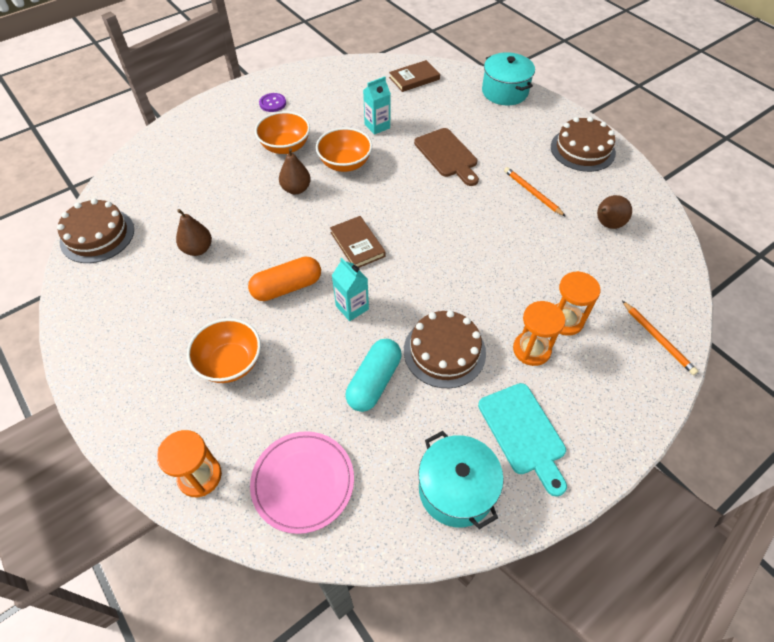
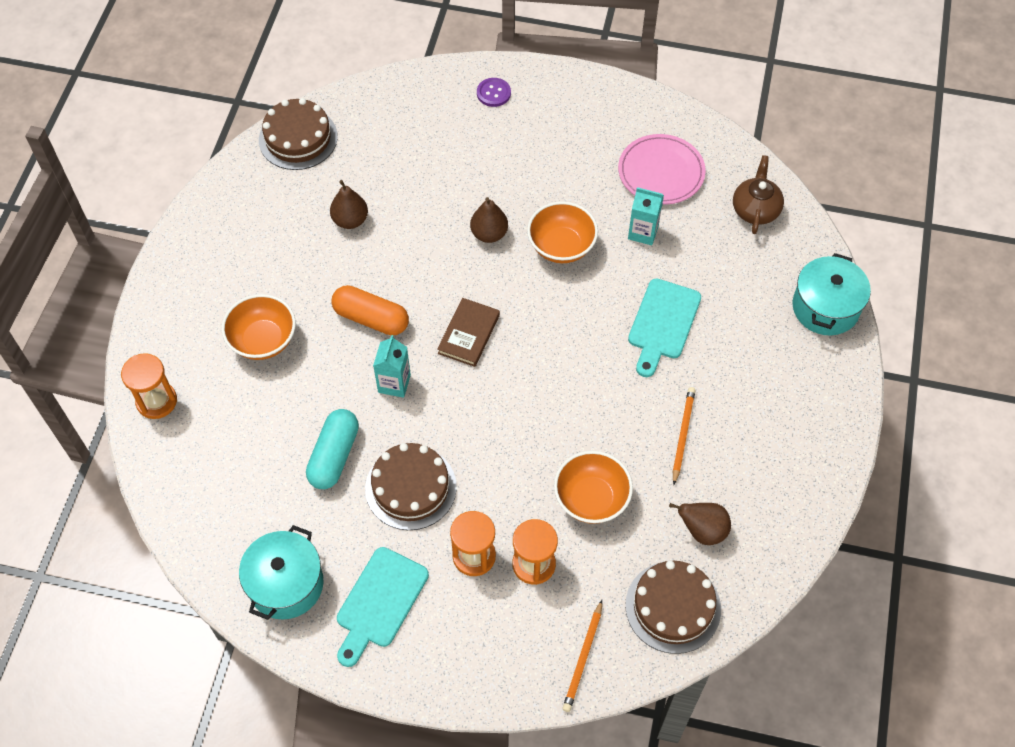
camera: 50 degrees right, 5 degrees up
(272, 103) = (583, 121): purple button -> purple button (493, 93)
(285, 147) = (535, 181): orange bowl -> orange bowl (591, 499)
(303, 482) = (206, 473): pink plate -> pink plate (661, 172)
(374, 382) = (334, 456): turquoise capsule -> turquoise capsule turned 60 degrees counterclockwise
(414, 78) = (755, 209): brown book -> brown teapot
(447, 155) = (663, 323): brown cutting board -> turquoise cutting board
(582, 149) = (802, 442): brown cake -> brown cake (673, 607)

